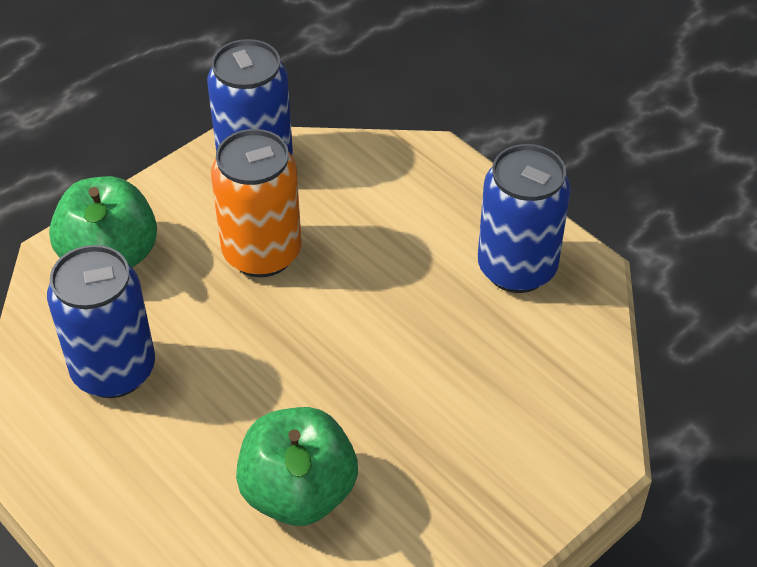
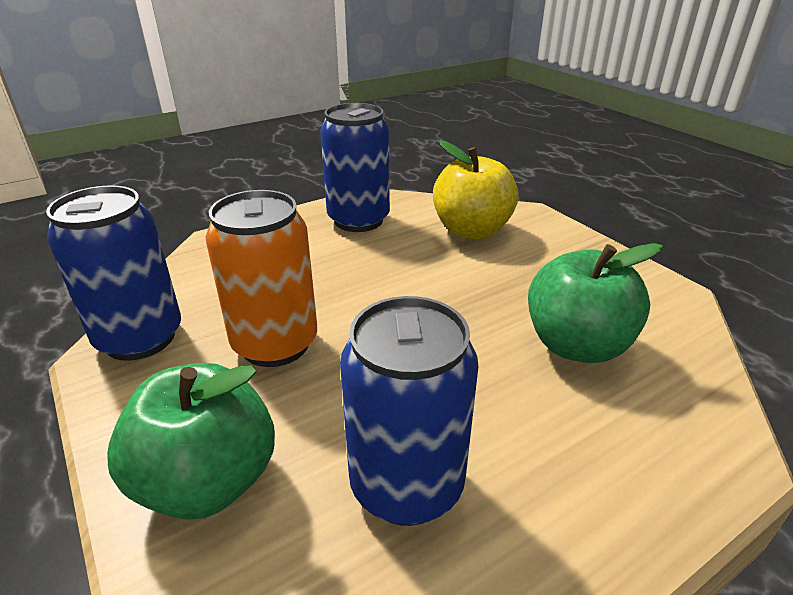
camera: 80 degrees left, 15 degrees down
(524, 389) = (471, 230): none -> yellow apple

